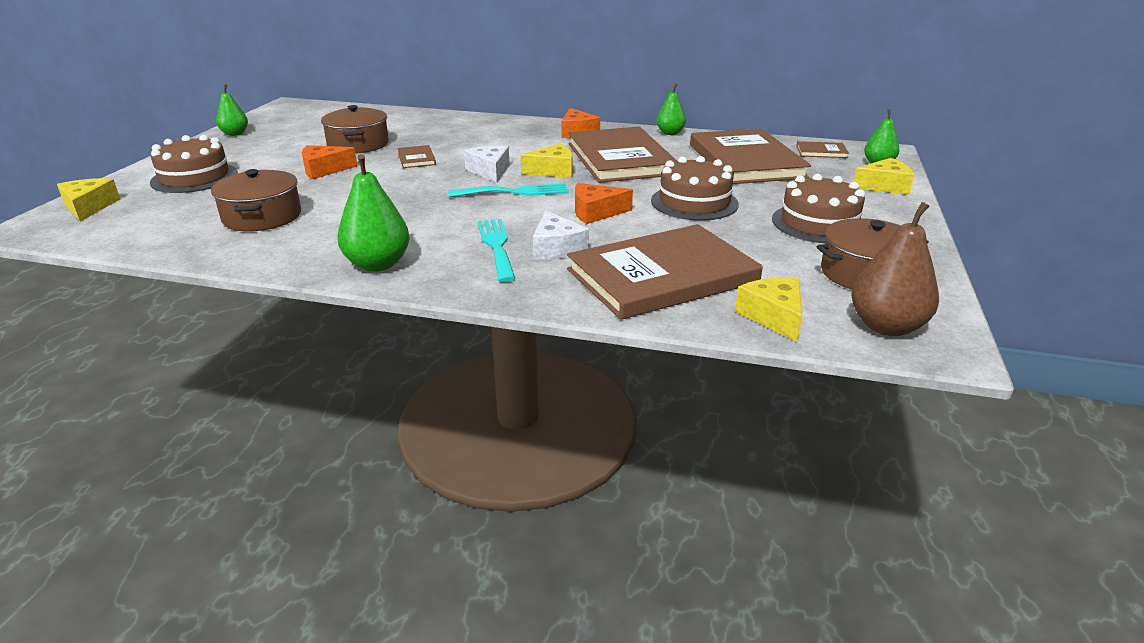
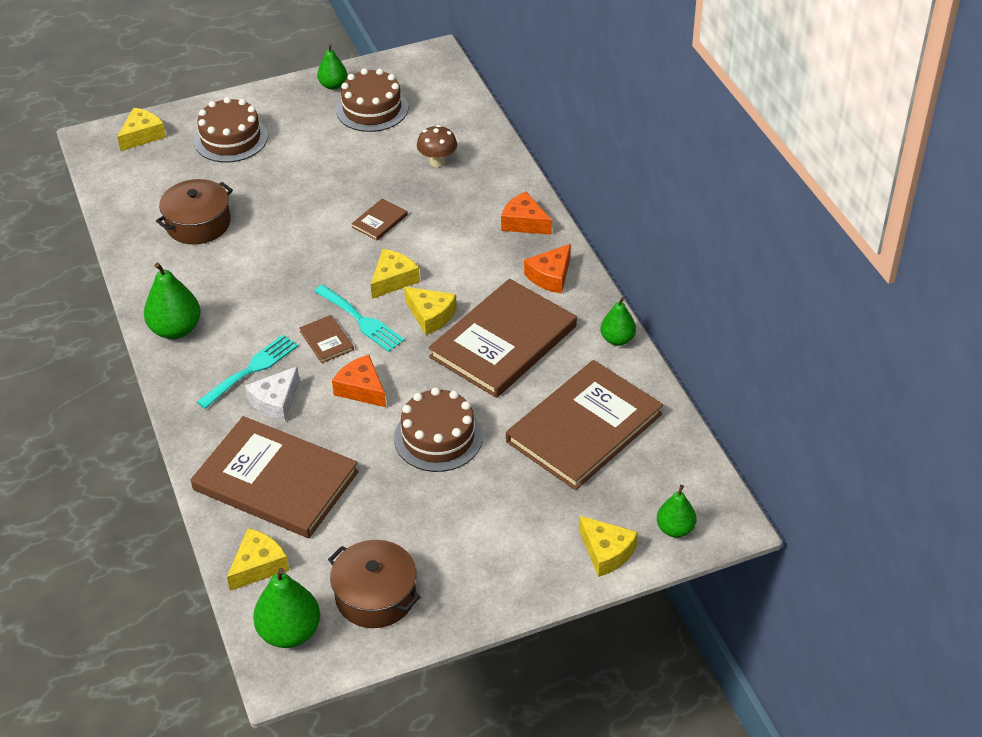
camera: 55 degrees right, 15 degrees up
(324, 170) = (307, 189): orange cheese -> orange cheese (524, 222)
(358, 144) = (379, 167): brown pot -> none
(395, 129) = (437, 162): none -> brown mushroom
(490, 171) = (393, 280): white cheese -> yellow cheese
(819, 223) = (461, 534): brown cake -> brown cake (372, 109)
(821, 152) = (672, 473): brown book -> brown book (326, 340)
(886, 327) = (289, 632): brown pear -> green pear

